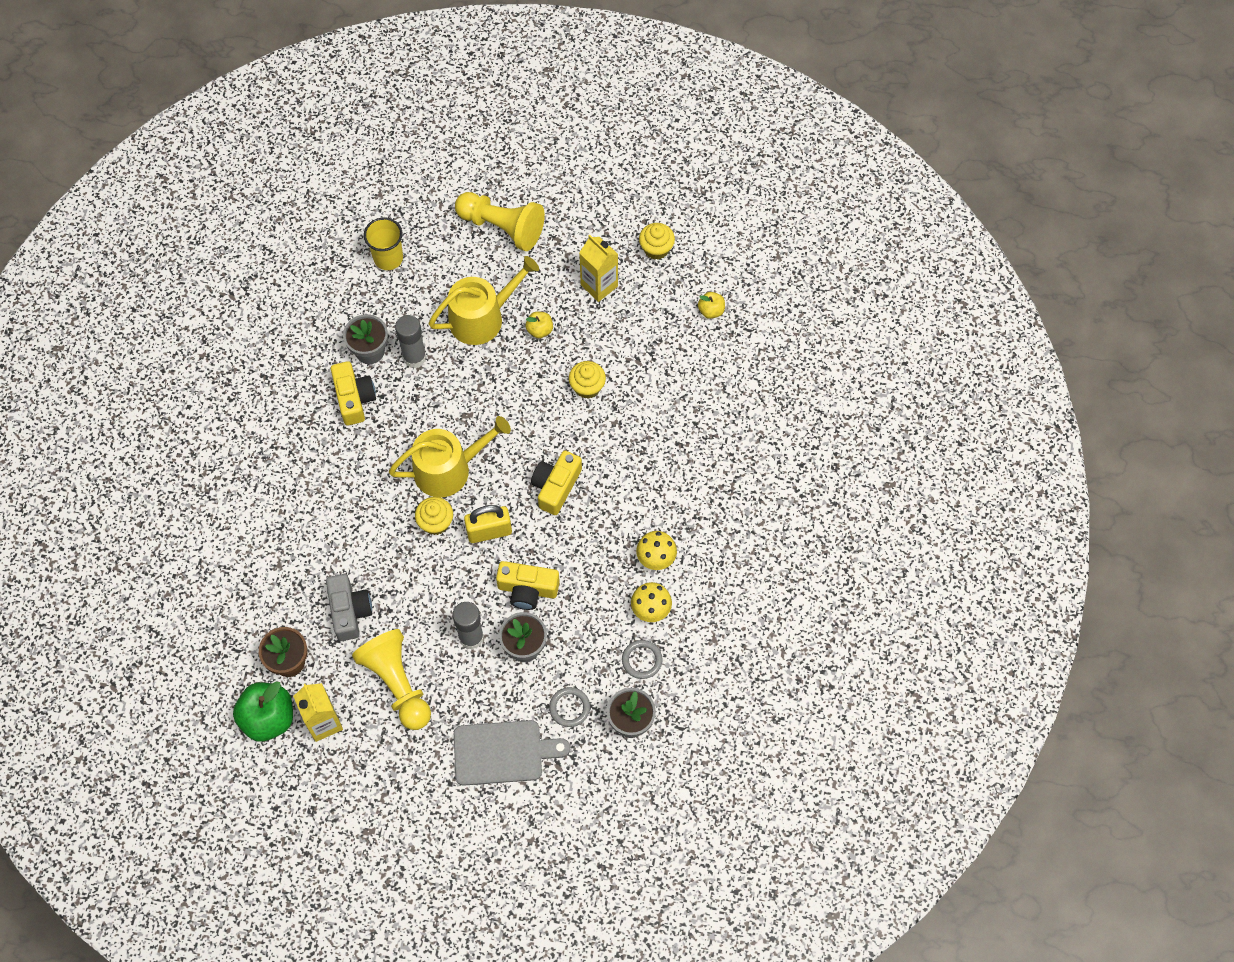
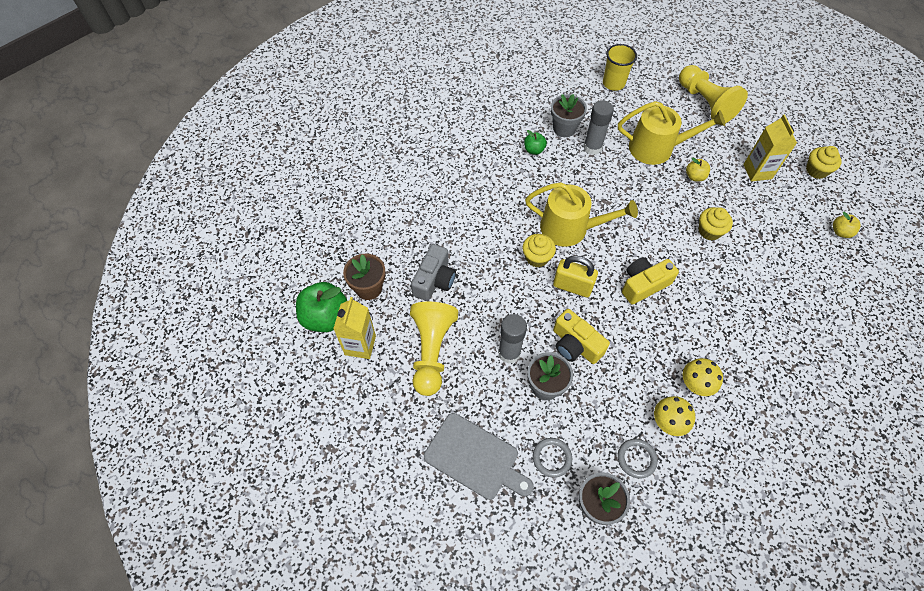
camera: 35 degrees right, 5 degrees down
(354, 398) = (534, 150): yellow camera -> green apple

